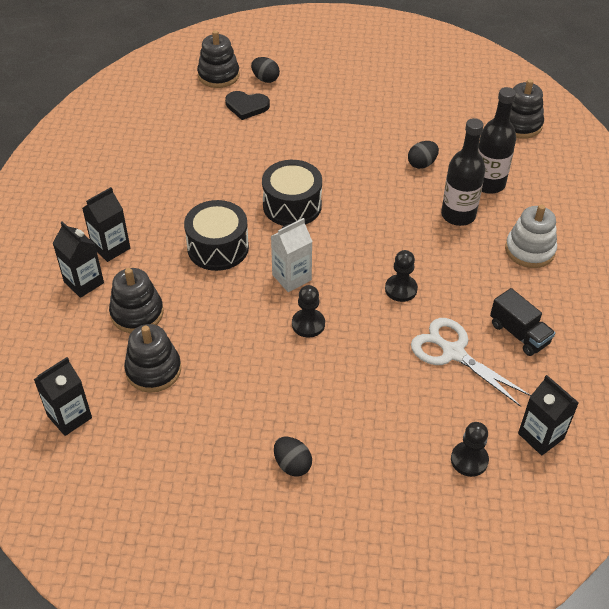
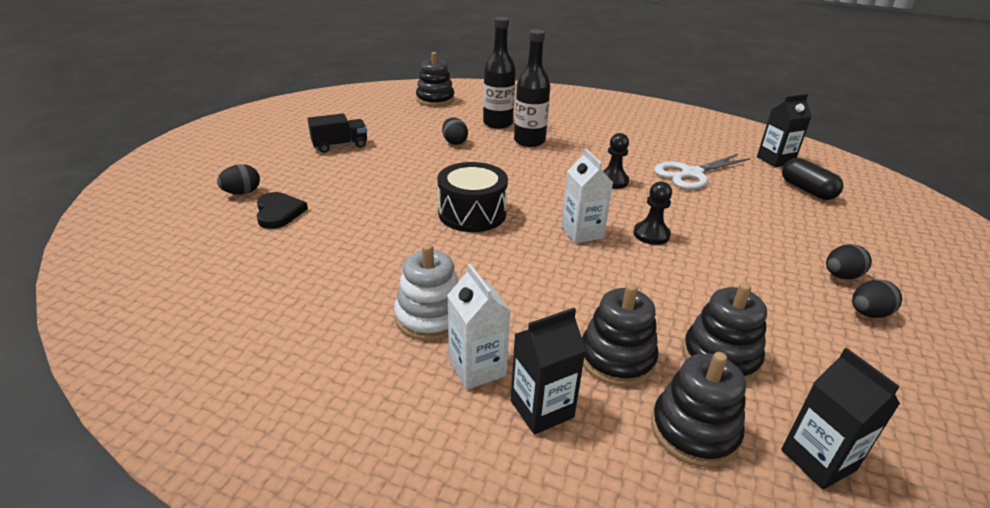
camera: 75 degrees left, 15 degrees down
(111, 247) = (477, 368): black carton -> white carton
(218, 75) = (195, 221): black stacking toy -> black stacking toy (694, 431)
(218, 247) = (517, 272): black drum -> none
(238, 475) = (868, 313): none -> black egg
(246, 106) = (279, 212): black heart -> black heart turned 45 degrees counterclockwise
(469, 460) = (807, 190): black pawn -> black capsule
(519, 334) = (671, 146): black truck -> black truck (340, 146)
(529, 250) = (582, 125): white stacking toy -> white stacking toy (430, 317)

